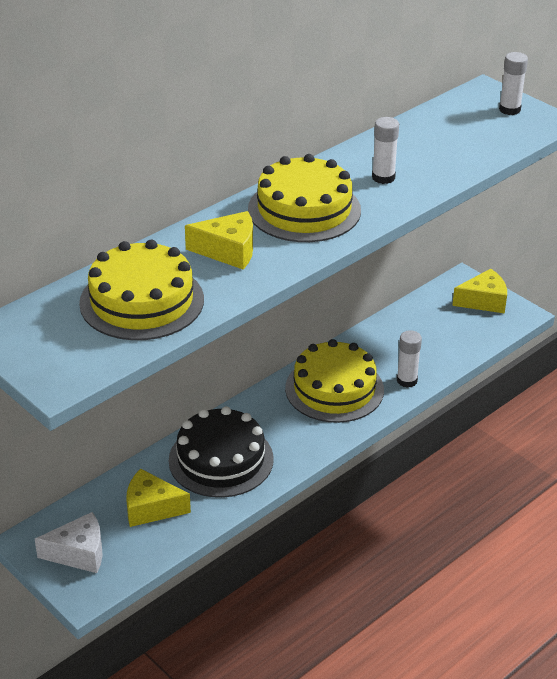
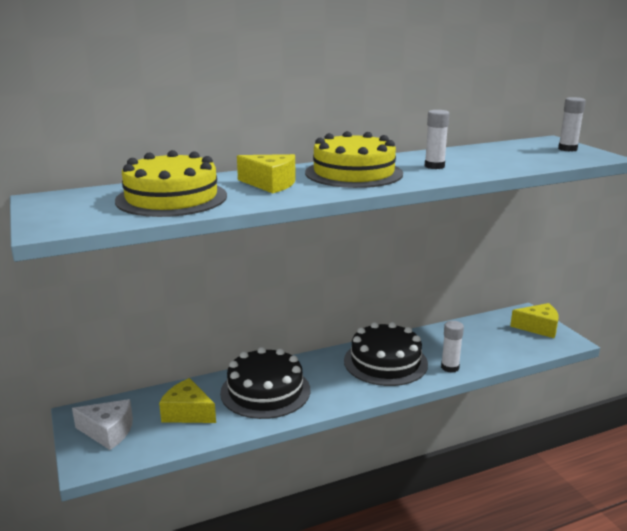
camera: 20 degrees right, 15 degrees down
(334, 389) = (385, 362): yellow cake -> black cake

